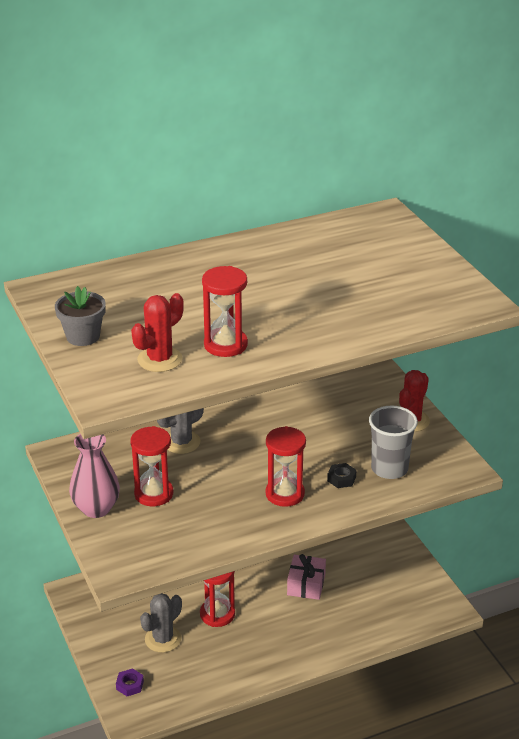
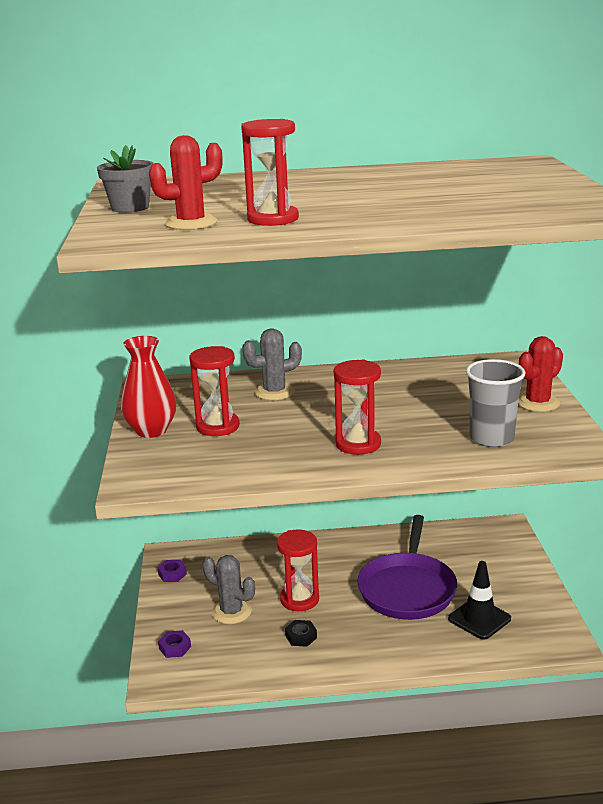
camera: 20 degrees right, 10 degrees down
(89, 612) = (172, 574): none -> purple nut
(96, 508) = (151, 430): pink vase -> red vase
(163, 639) = (231, 612): grey cactus -> grey cactus turned 60 degrees clockwise
(306, 584) = (407, 589): pink gift -> purple pan
(341, 479) = (430, 440): black nut -> black nut (301, 637)
(375, 602) = (479, 619): none -> black traffic cone

